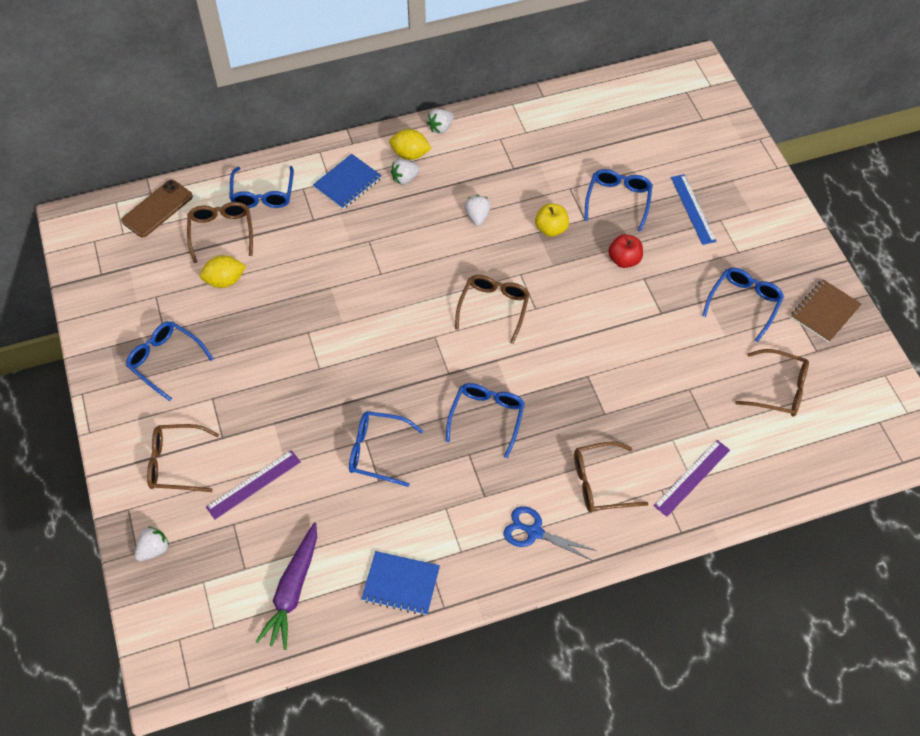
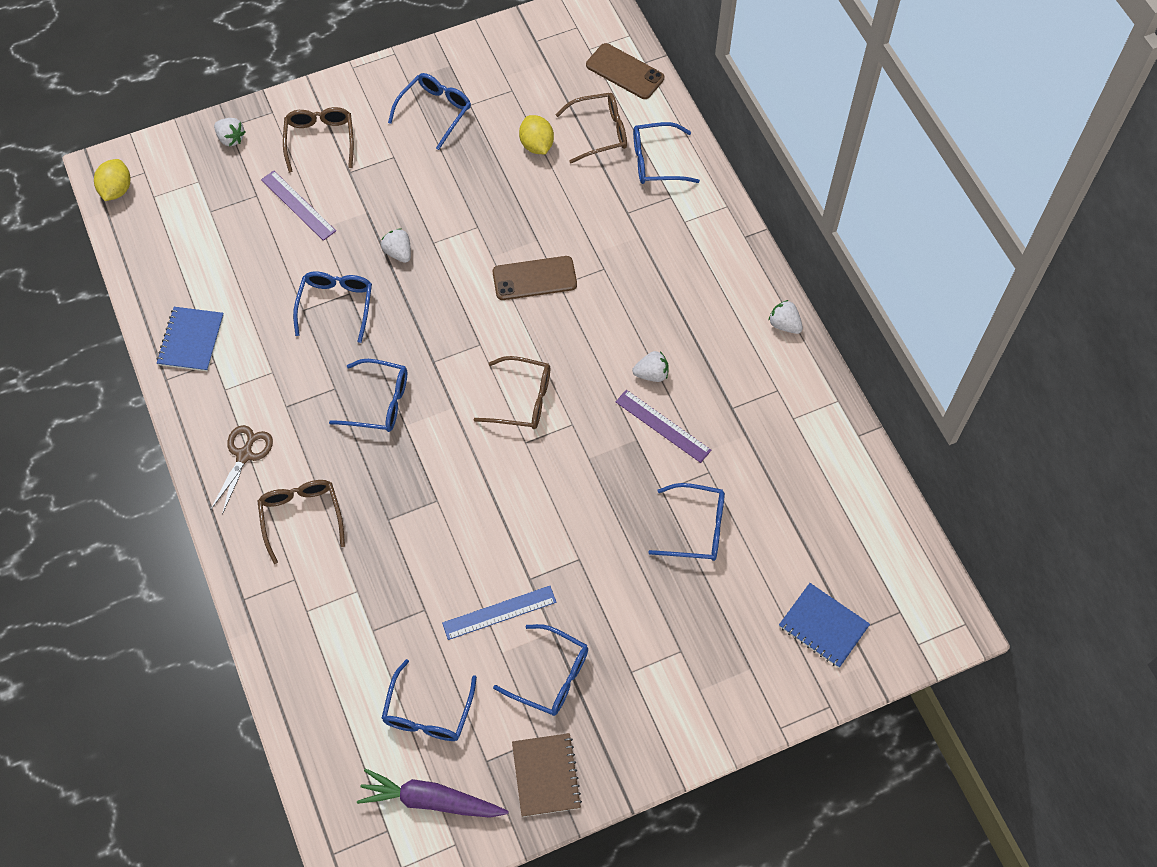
camera: 85 degrees right, 5 degrees up
(292, 591) = (187, 252): purple carrot -> purple carrot (430, 800)
(347, 183) = (684, 238): blue notebook -> blue notebook (823, 626)
(371, 291) = (534, 278): none -> brown phone
(405, 178) = (699, 295): white strawberry -> white strawberry (398, 252)
(410, 154) = (737, 296): yellow lemon -> yellow lemon (116, 190)
(534, 532) = (244, 455): blue scissors -> brown scissors
(551, 229) = (642, 454): yellow apple -> none
(624, 260) = (604, 536): red apple -> none
(692, 477) = (309, 611): purple ruler -> purple ruler (663, 426)
(693, 209) = (694, 617): blue ruler -> blue ruler (499, 612)
(779, 389) = (428, 712): brown glasses -> blue glasses
(825, 312) = (546, 775): brown notebook -> brown notebook turned 45 degrees clockwise

